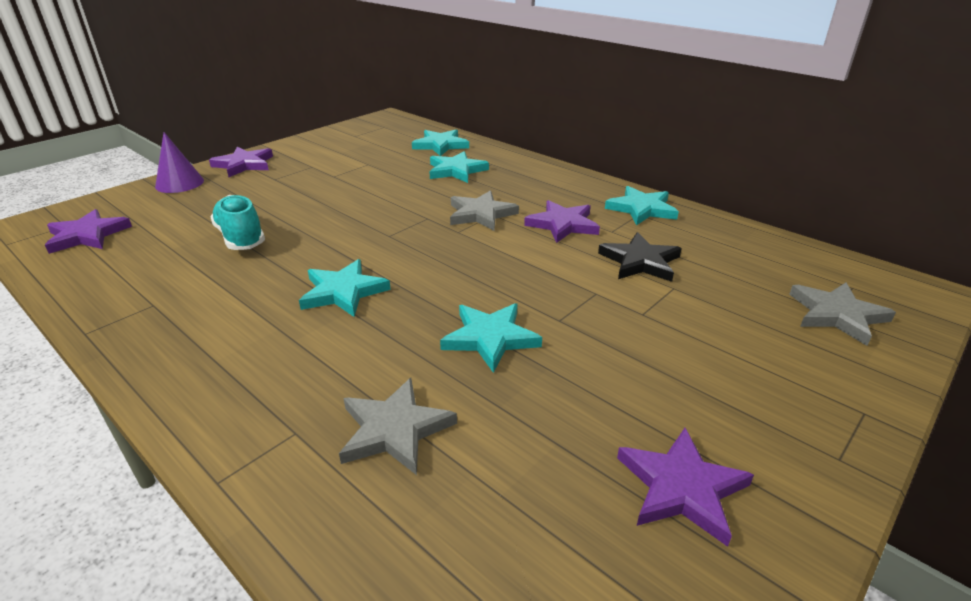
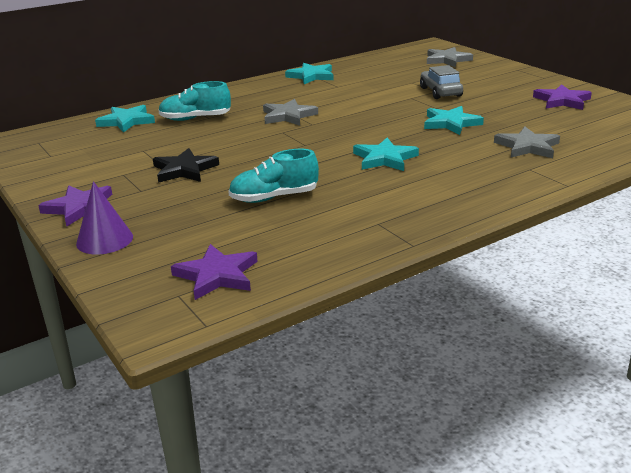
camera: 75 degrees left, 5 degrees down
(456, 170) = (195, 119): turquoise star -> turquoise shoe
(562, 224) = (320, 96): purple star -> none
(640, 261) = (380, 85): black star -> black star (184, 170)
(640, 319) = (440, 92): none -> grey car

